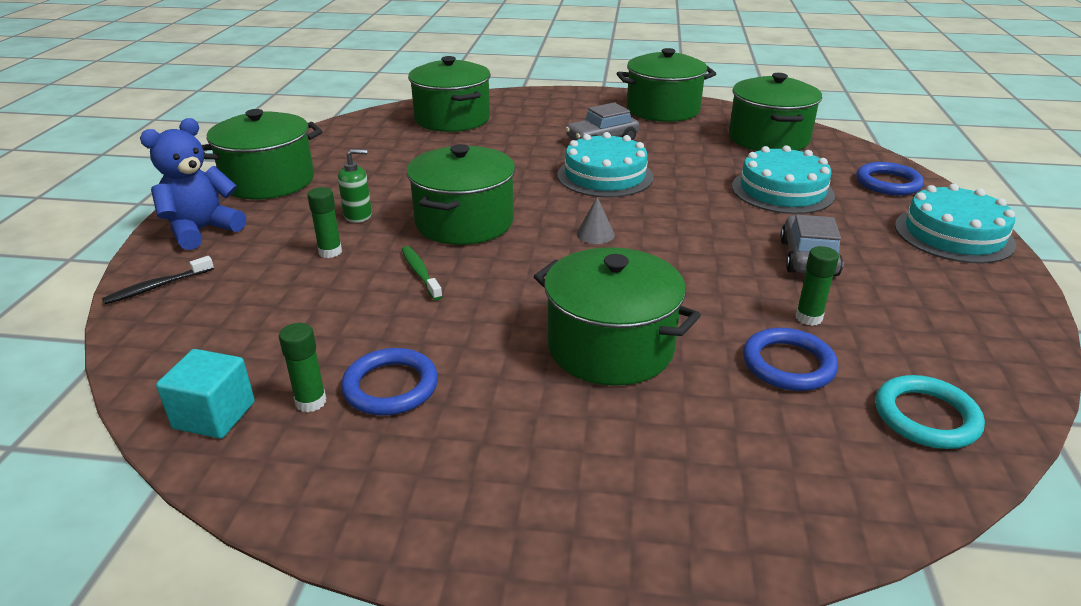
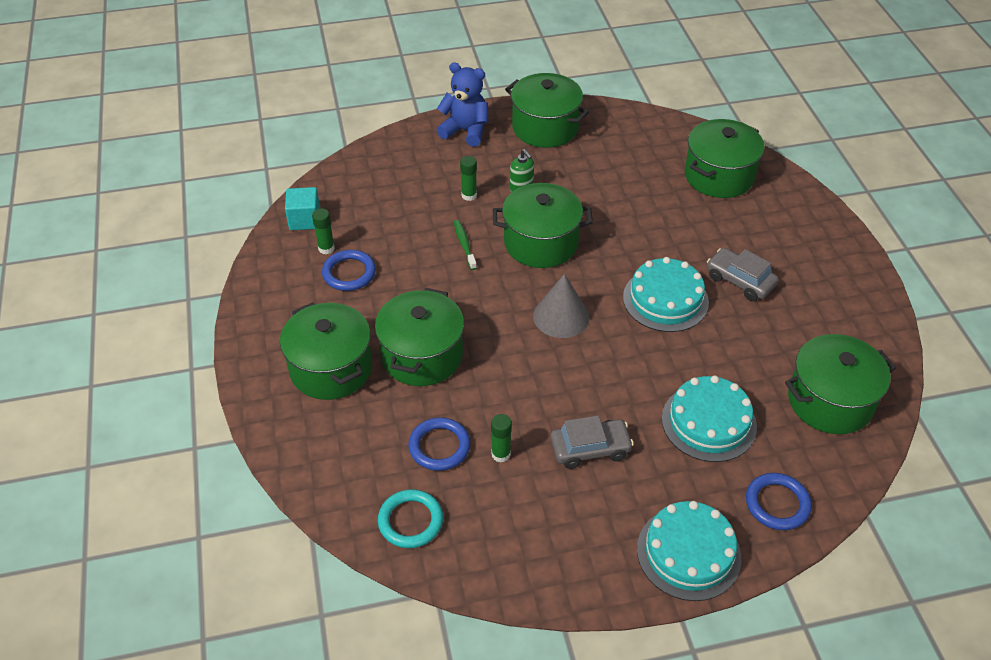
camera: 70 degrees right, 15 degrees up
(157, 287) = (399, 145): black toothbrush -> none
(420, 273) = (464, 244): green toothbrush -> green toothbrush turned 60 degrees counterclockwise
(595, 234) = (561, 316): grey cone -> grey cone, size x1.88
(663, 110) = (850, 308): green pot -> green pot (331, 368)

